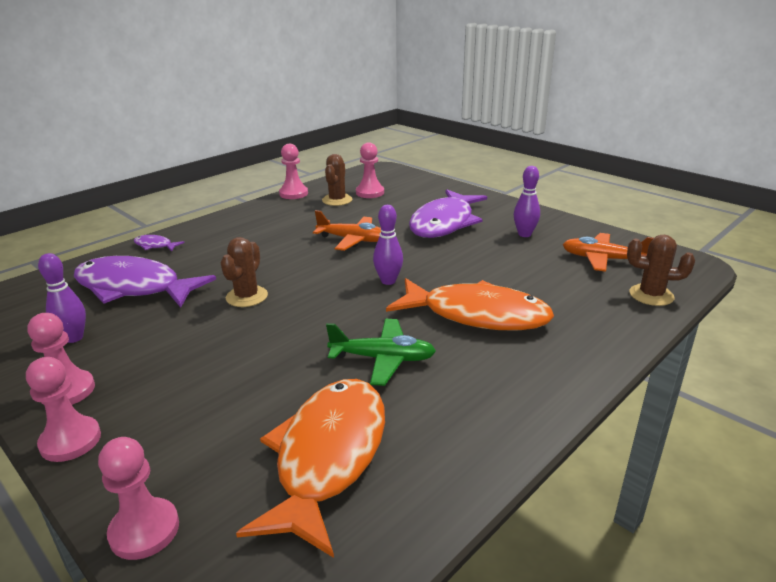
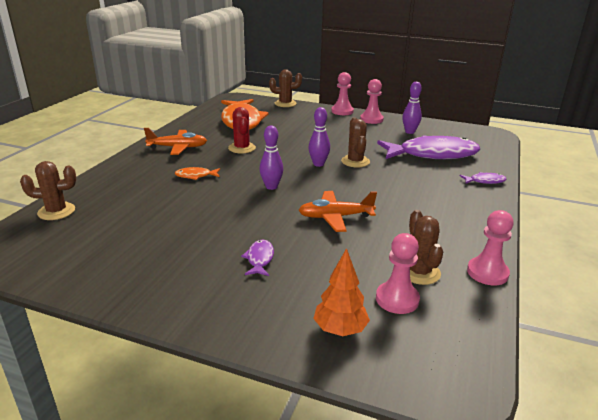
camera: 155 degrees right, 0 degrees up
(144, 530) = (285, 104): pink pawn -> brown cactus
(383, 359) = (242, 148): green plane -> red cactus
(418, 188) = (340, 329): none -> orange tree
(444, 223) = (259, 259): purple fish -> purple fish, size x0.41
(477, 315) = (195, 176): orange fish -> orange fish, size x0.41
(524, 234) = (162, 260): purple bowling pin -> purple bowling pin (318, 164)
(602, 259) = (82, 241): orange plane -> orange plane (178, 148)

